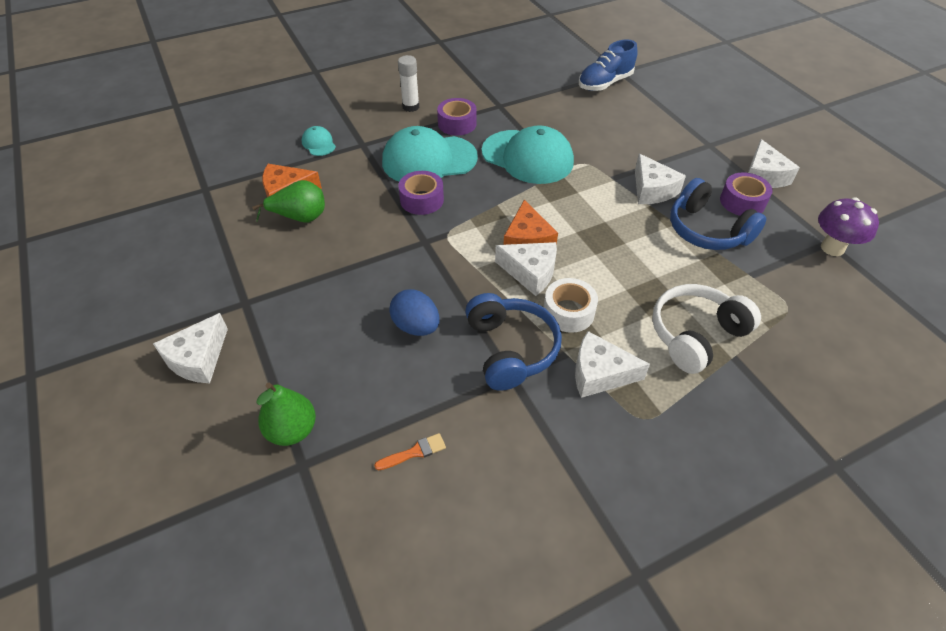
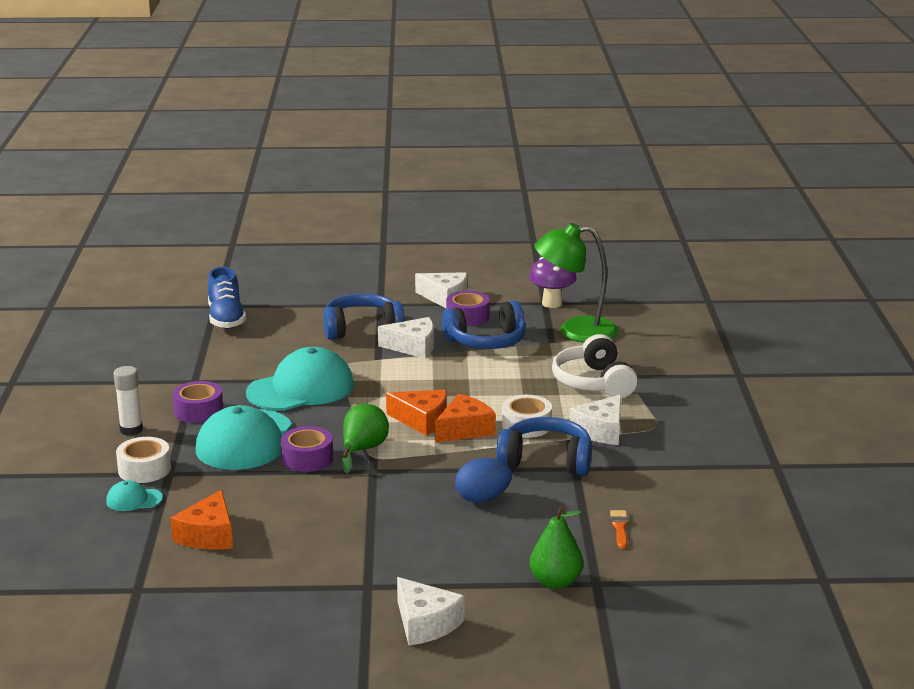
camera: 65 degrees left, 25 degrees down
(300, 217) = (261, 533): green pear -> green pear (363, 450)
(361, 132) = (144, 469): none -> white tape
(530, 272) = (464, 429): white cheese -> orange cheese
(655, 151) = (362, 329): none -> blue headphones
(793, 284) = (575, 331): none -> green lamp

